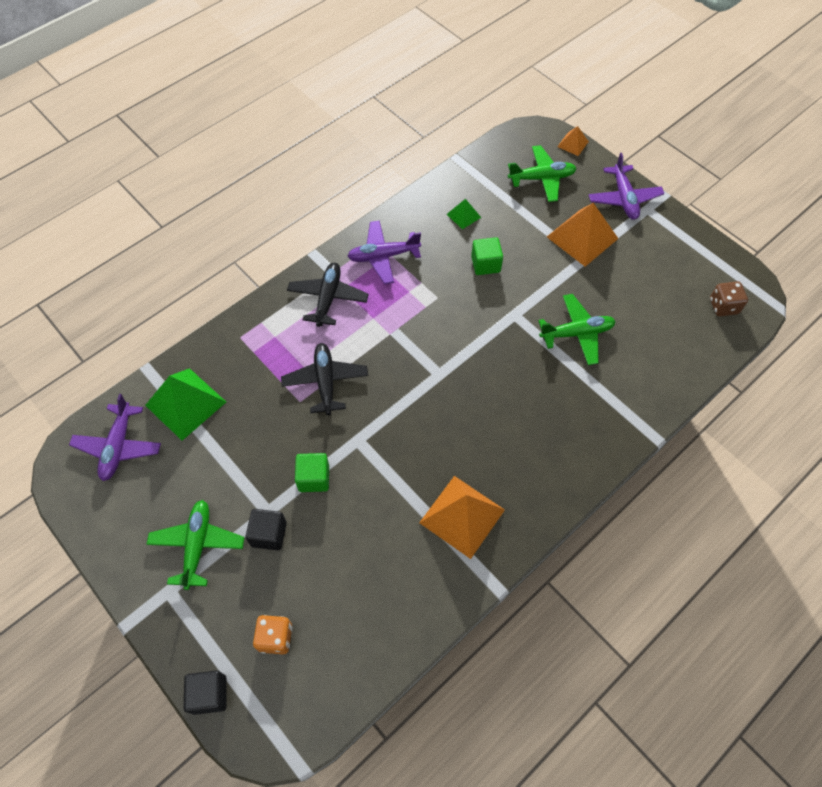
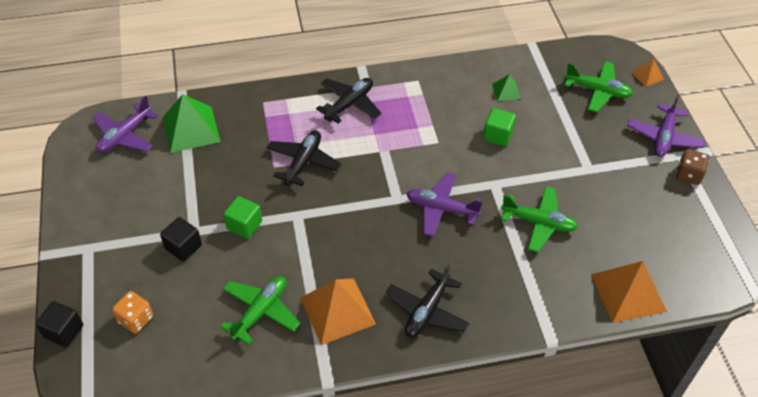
camera: 30 degrees right, 10 degrees down
(197, 545) = (129, 228): green plane -> green plane (260, 311)
(383, 256) = (416, 93): purple plane -> purple plane (441, 209)
(540, 471) = (427, 311): none -> black plane
(582, 237) = (600, 151): orange pyramid -> orange pyramid (628, 292)
(723, 306) = (696, 264): brown dice -> brown dice (688, 175)

